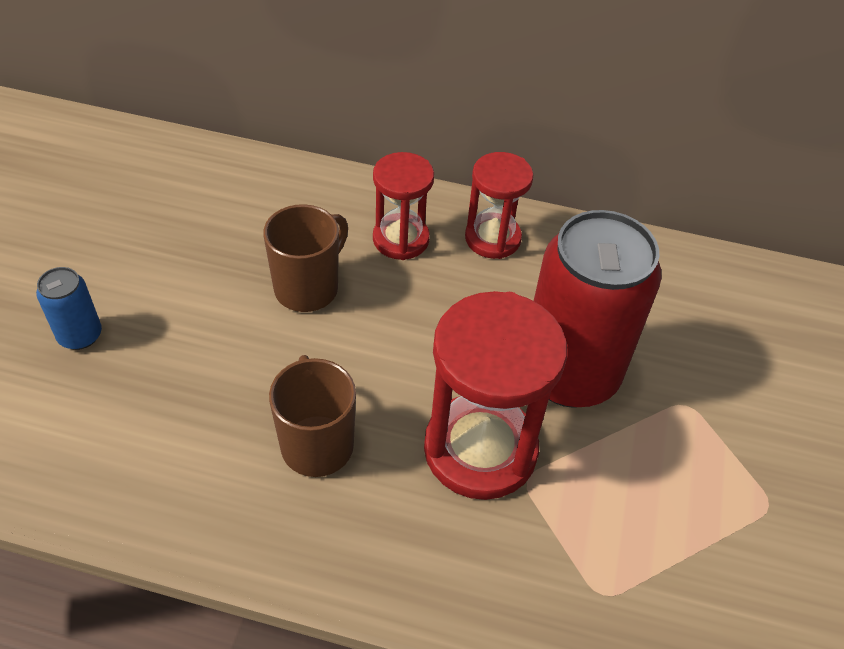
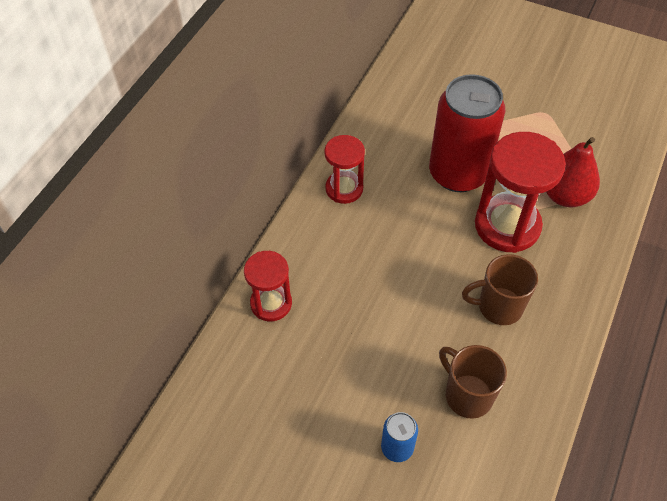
camera: 75 degrees left, 5 degrees up
(308, 288) = (372, 299): brown mug -> brown mug (467, 395)
(401, 239) = (336, 239): red hourglass -> red hourglass (271, 303)
(574, 541) = (565, 196): none -> red pear

